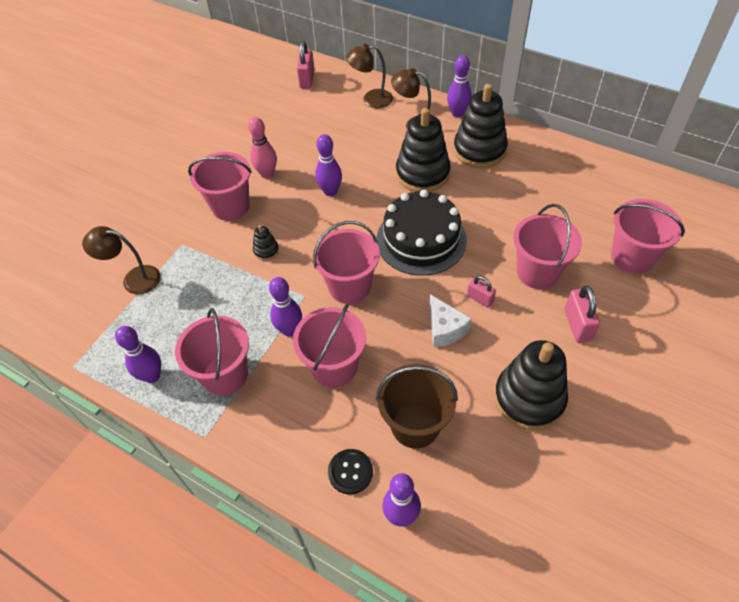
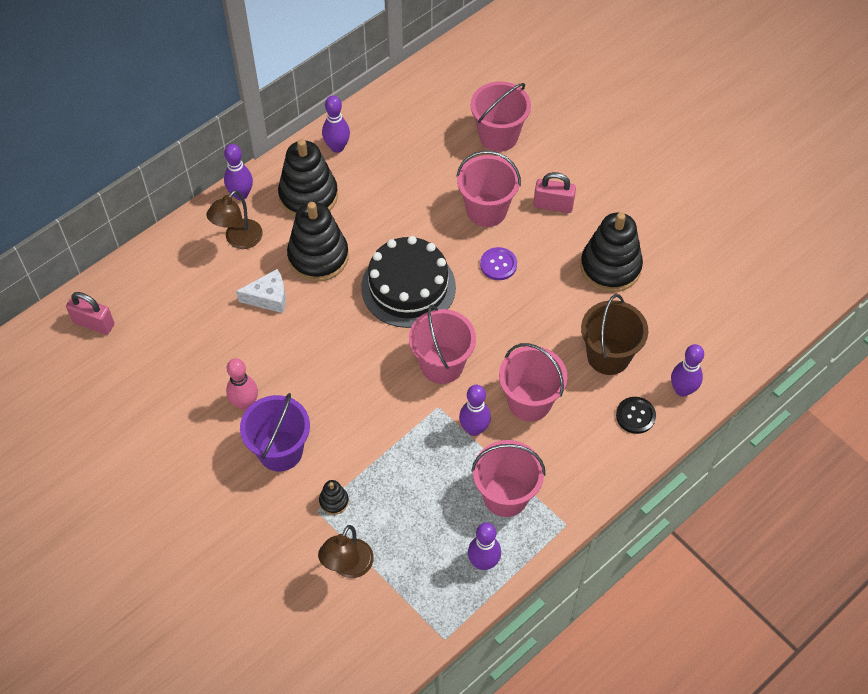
camera: 75 degrees left, 5 degrees up
(230, 206) = (280, 451): pink bucket -> purple bucket
(266, 251) = (363, 428): black stacking toy -> black stacking toy (334, 501)
(330, 191) = (303, 348): purple bowling pin -> purple bowling pin (337, 147)
(371, 99) = (171, 267): brown lamp -> none
(445, 329) = (520, 302): white cheese -> white cheese (268, 297)
(480, 299) = (498, 264): pink padlock -> purple button

